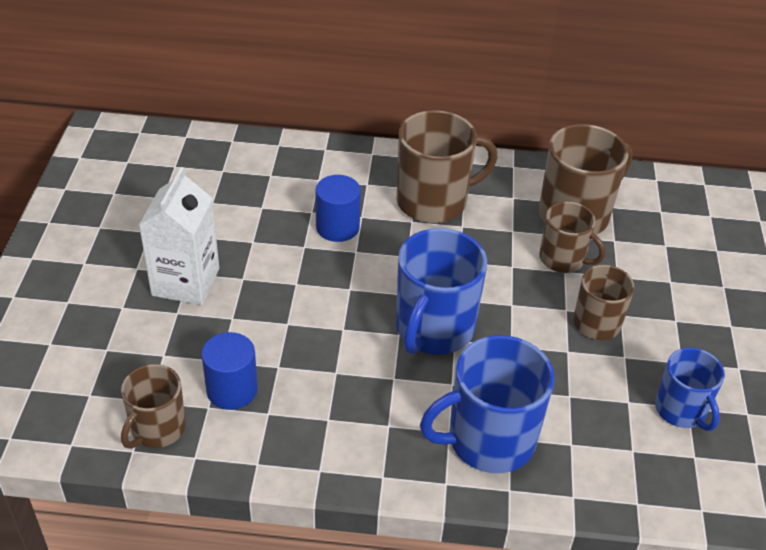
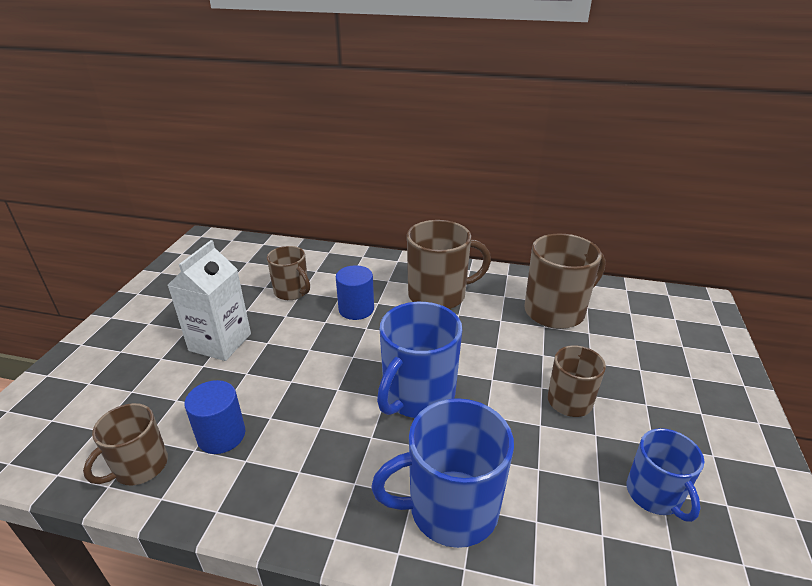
camera: 10 degrees right, 10 degrees down
(563, 259) = (542, 345): brown mug -> brown mug (292, 292)

